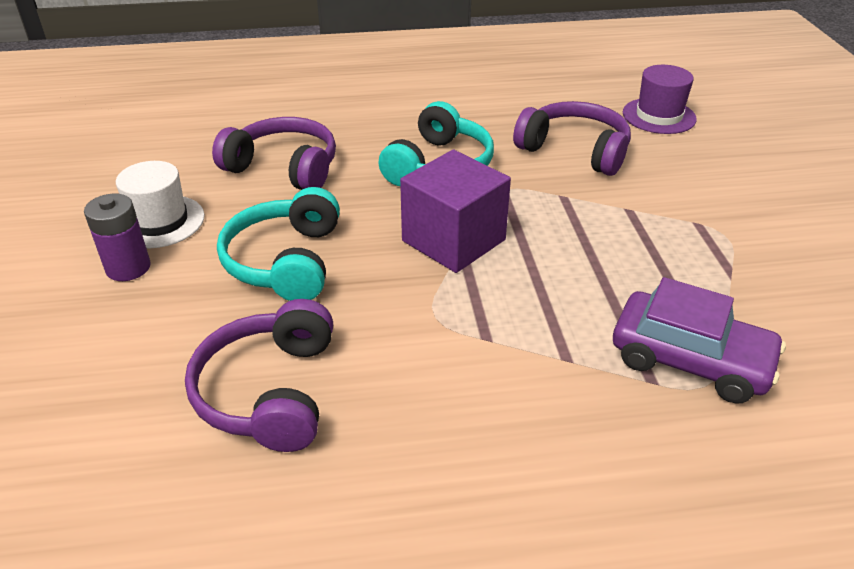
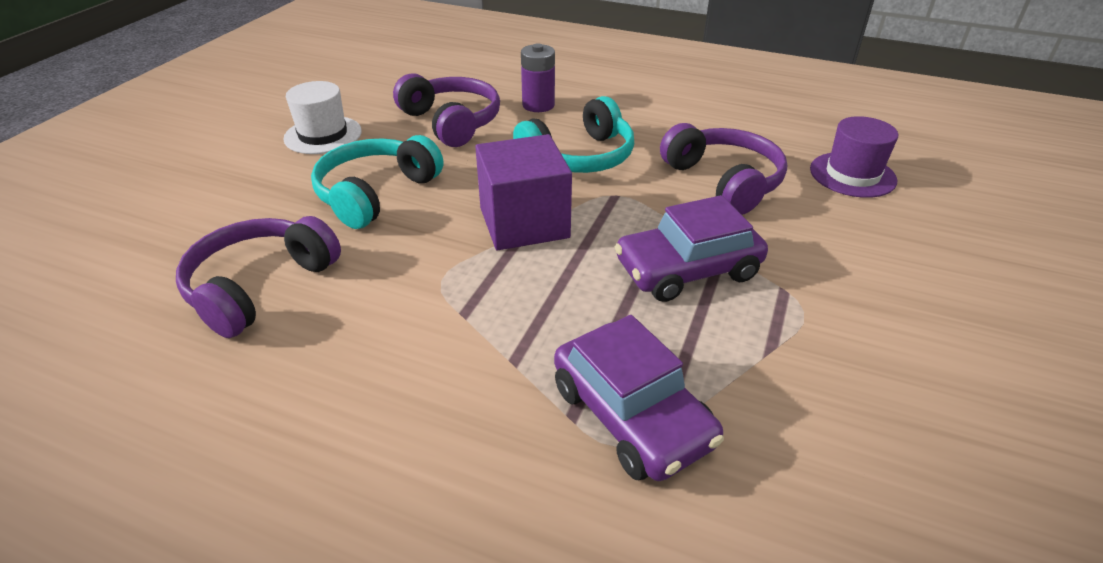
camera: 30 degrees right, 0 degrees up
(128, 268) = (268, 161): purple battery -> purple battery (538, 105)
(619, 233) = (687, 269): none -> purple car

